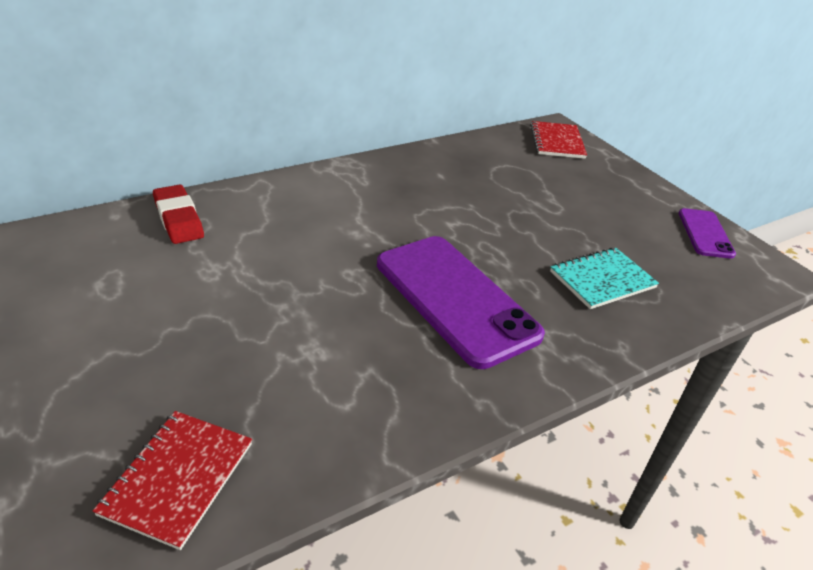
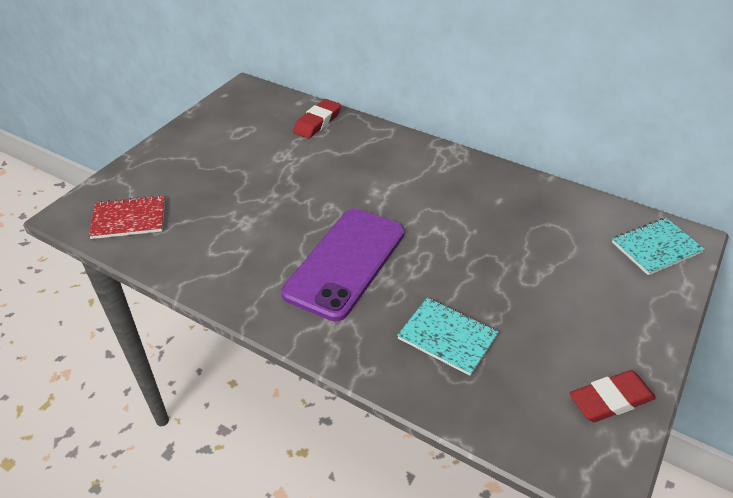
camera: 65 degrees right, 5 degrees up
(557, 142) = (656, 247): red notebook -> turquoise notebook
(705, 233) = (610, 400): purple phone -> red eraser

